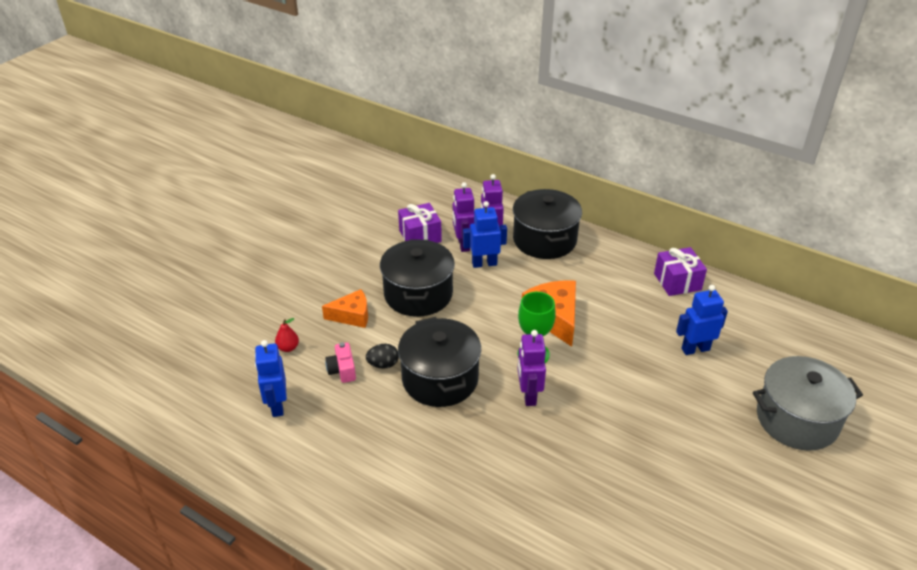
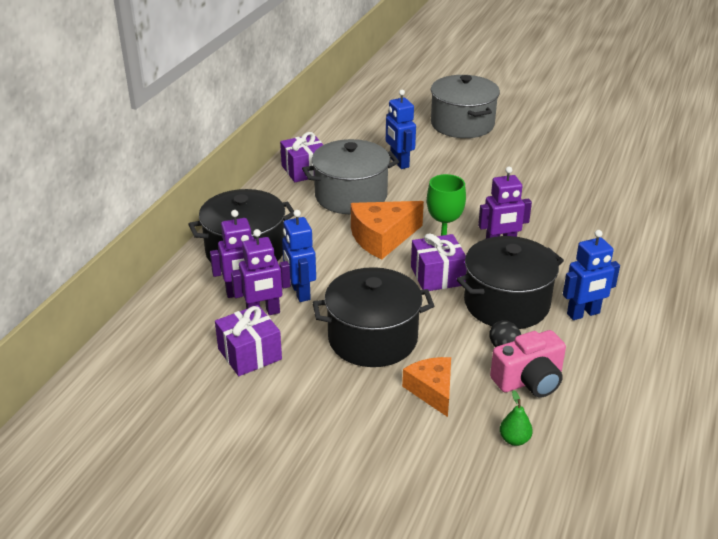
camera: 100 degrees left, 5 degrees down
(277, 405) = (612, 425): blue robot -> blue robot (583, 314)
(288, 348) = (514, 439): red pear -> green pear
(342, 370) = (529, 380): pink camera -> pink camera, size x1.55
(489, 343) = (437, 276): none -> purple gift
(628, 306) = (351, 196): none -> grey pot

